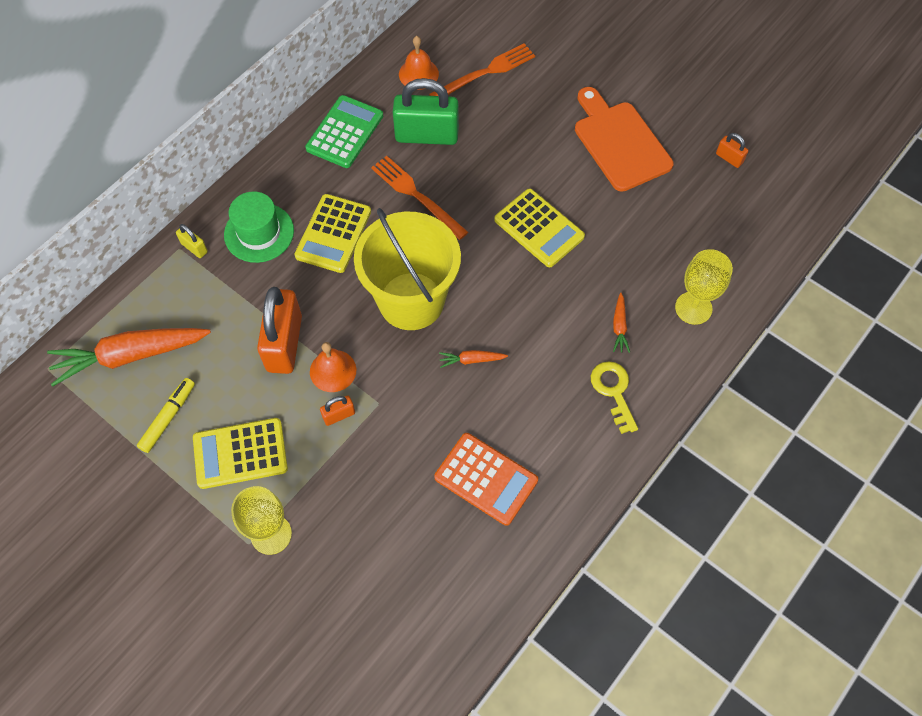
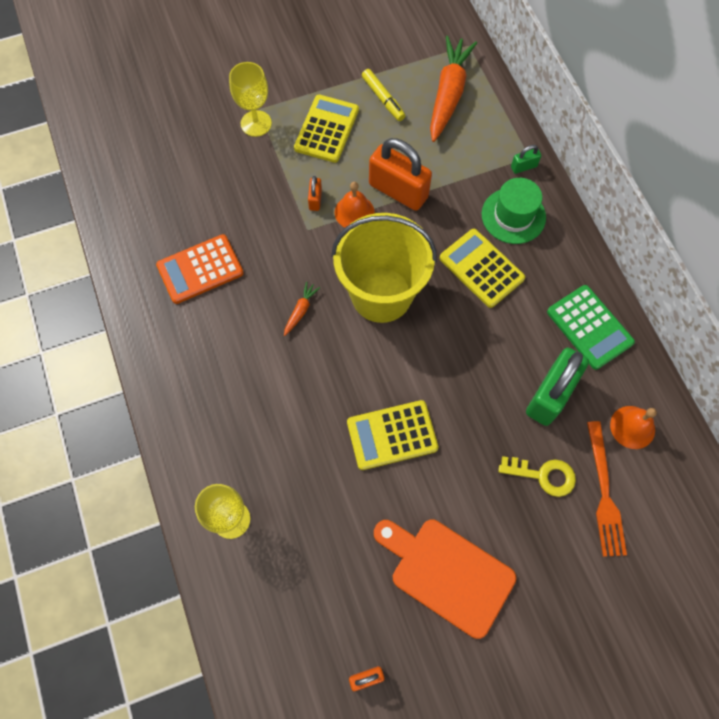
camera: 120 degrees right, 5 degrees up
(194, 248) = (523, 167): yellow padlock -> green padlock
(416, 195) = (485, 351): orange fork -> none
(613, 391) = (203, 401): yellow key -> yellow key (543, 475)
(619, 142) = (447, 573): orange cutting board -> orange cutting board turned 150 degrees counterclockwise
(619, 326) = (255, 443): orange carrot -> none

